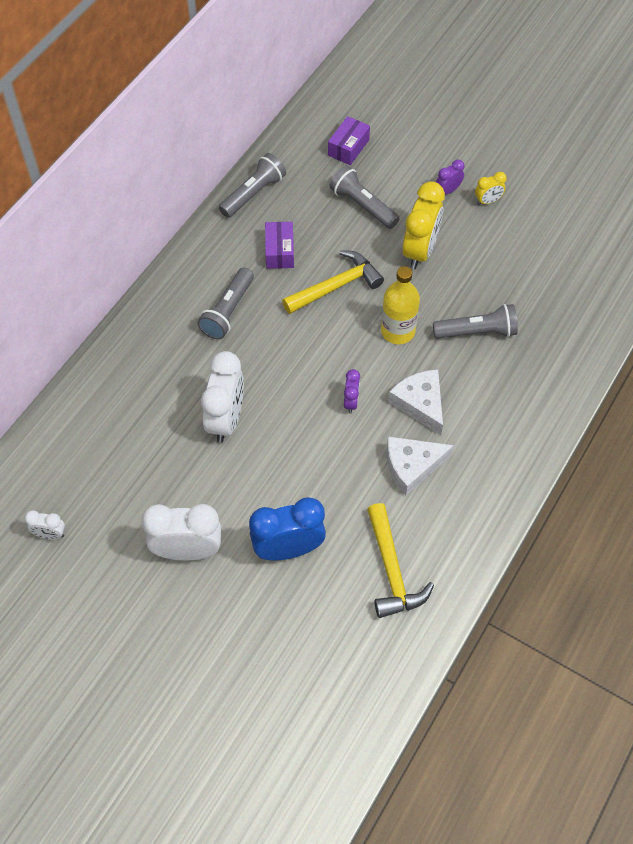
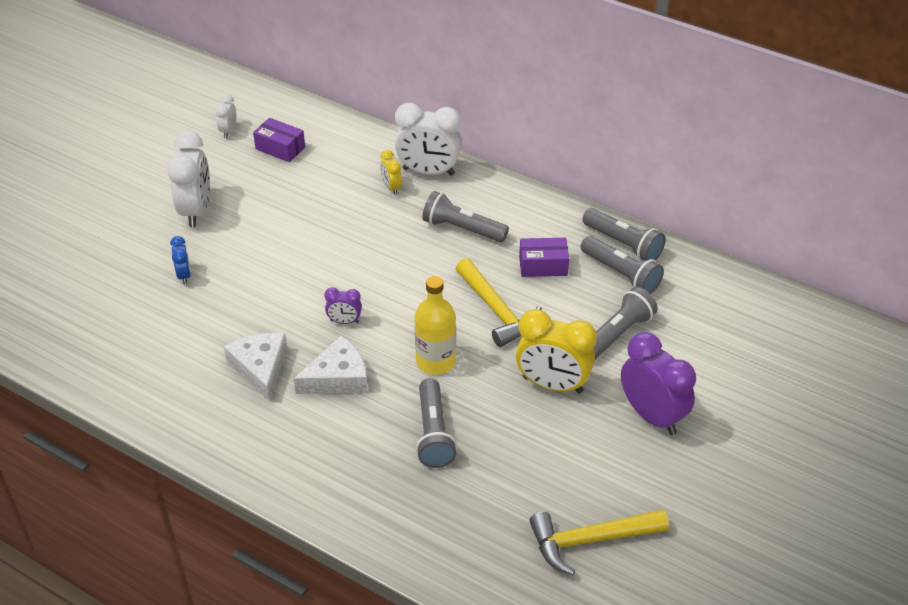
camera: 90 degrees right, 15 degrees down
(226, 420) = (332, 231): white clock -> white clock (428, 172)
(288, 549) = (184, 275): blue clock -> blue clock, size x0.49
(291, 198) = (621, 274): none -> grey flashlight
(348, 147) = (707, 323): purple box -> purple box (280, 148)
(391, 570) = (145, 349): yellow hammer -> yellow hammer (590, 540)
(448, 190) = (652, 415): purple clock -> purple clock, size x2.04
(488, 201) = (639, 456): yellow clock -> yellow clock (391, 187)

